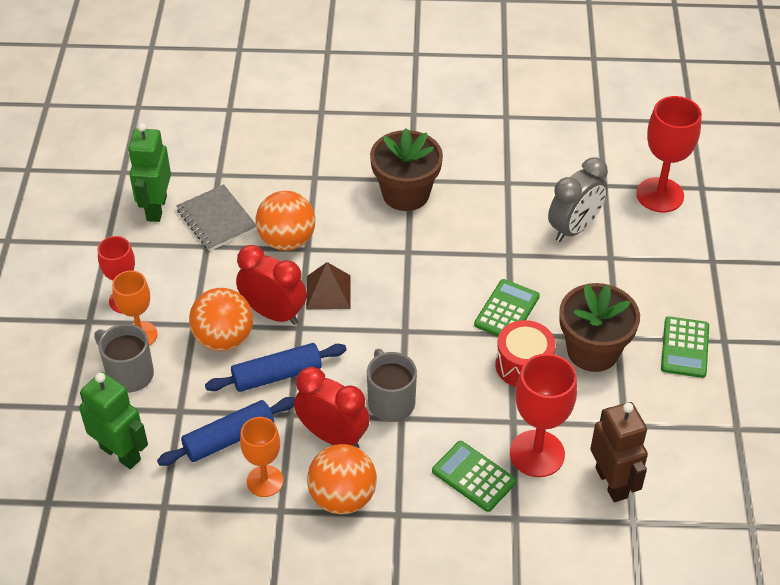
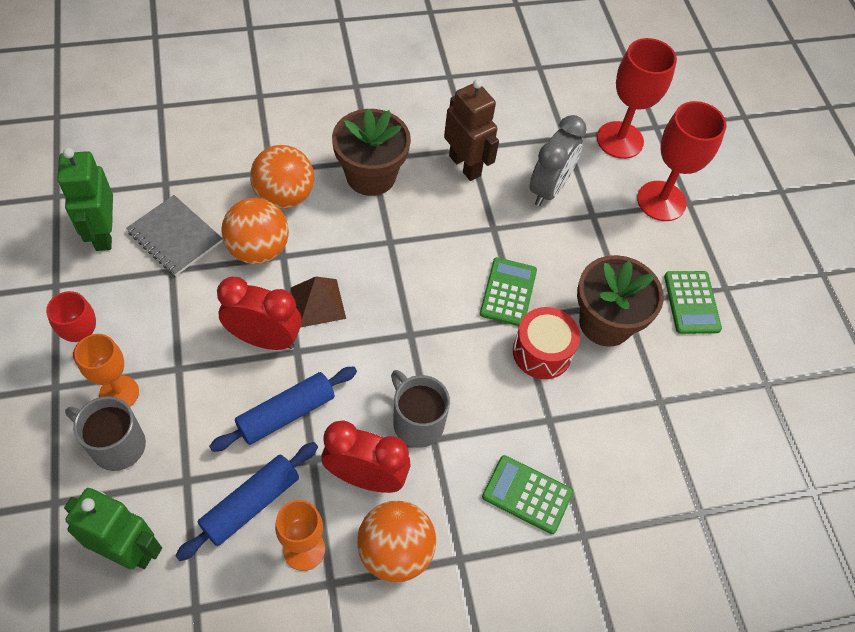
camera: 20 degrees left, 10 degrees up
(224, 339) = (216, 380): orange ball -> orange ball (284, 196)
(537, 453) = (583, 453): red goblet -> red goblet (661, 201)
(612, 482) = (667, 471): brown robot -> brown robot (465, 165)

